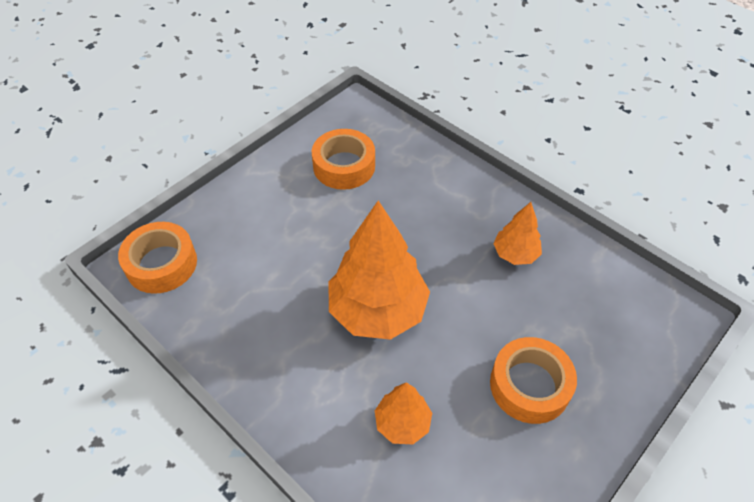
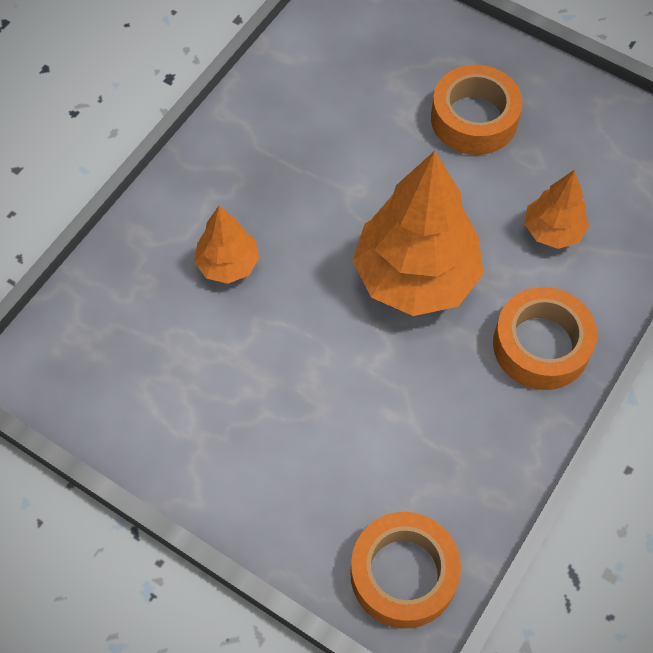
camera: 100 degrees left, 10 degrees up
(344, 166) = (168, 362): orange tape -> orange tape (541, 345)
(515, 254) = (297, 138): orange tree -> orange tree (228, 264)

